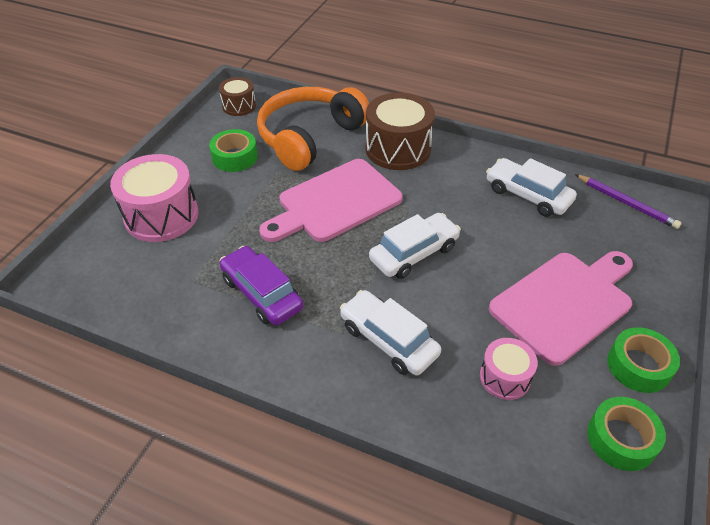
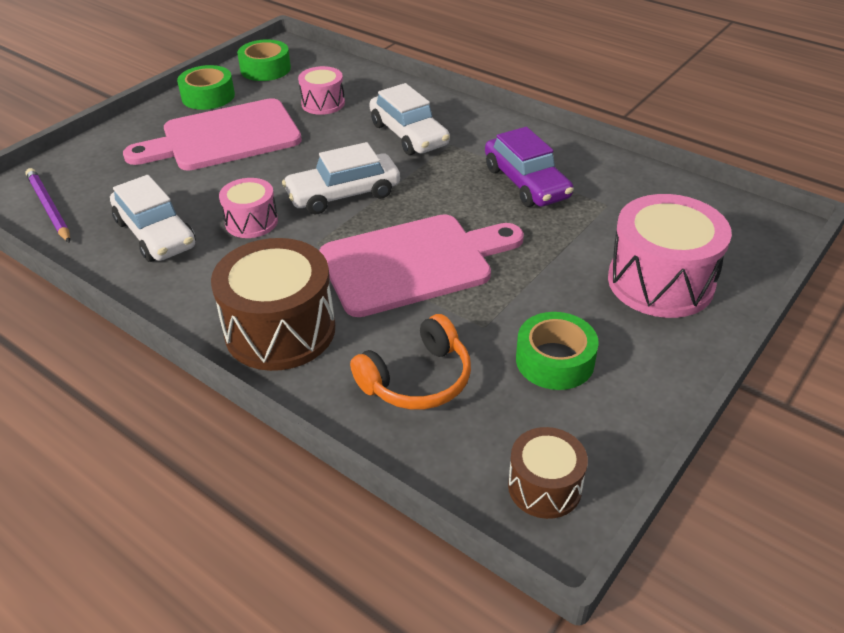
camera: 165 degrees left, 5 degrees down
(309, 137) = (417, 380): orange headphones -> orange headphones, size x0.57
(468, 216) = (251, 222): none -> pink drum

